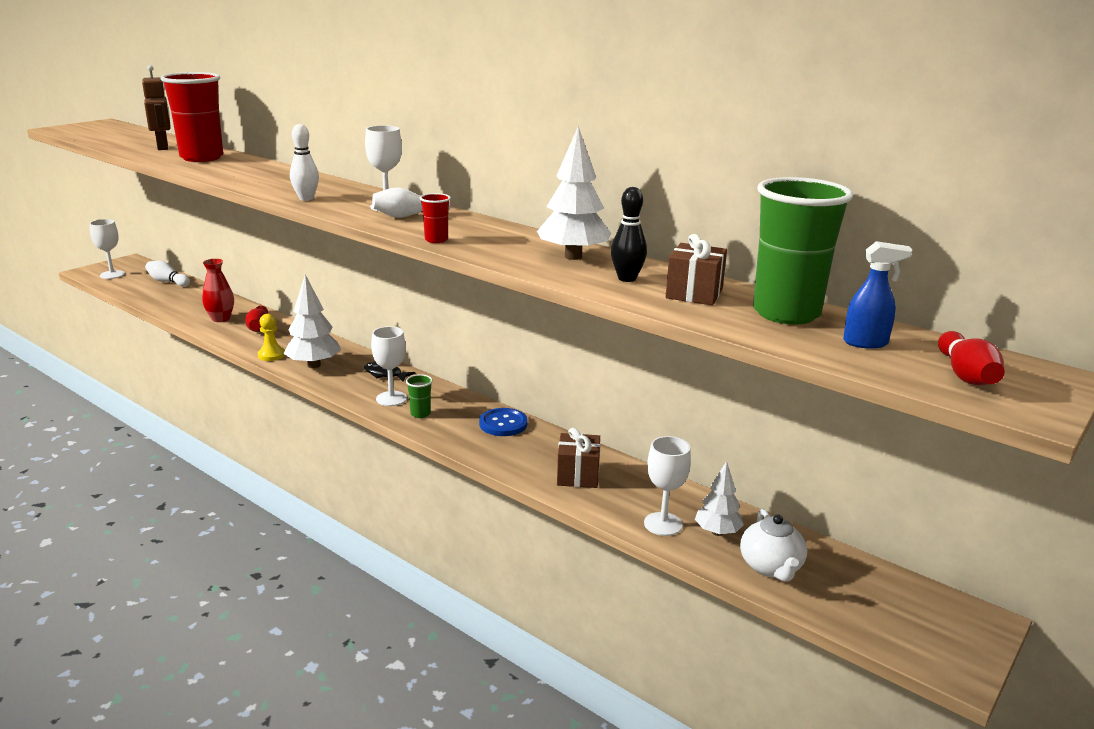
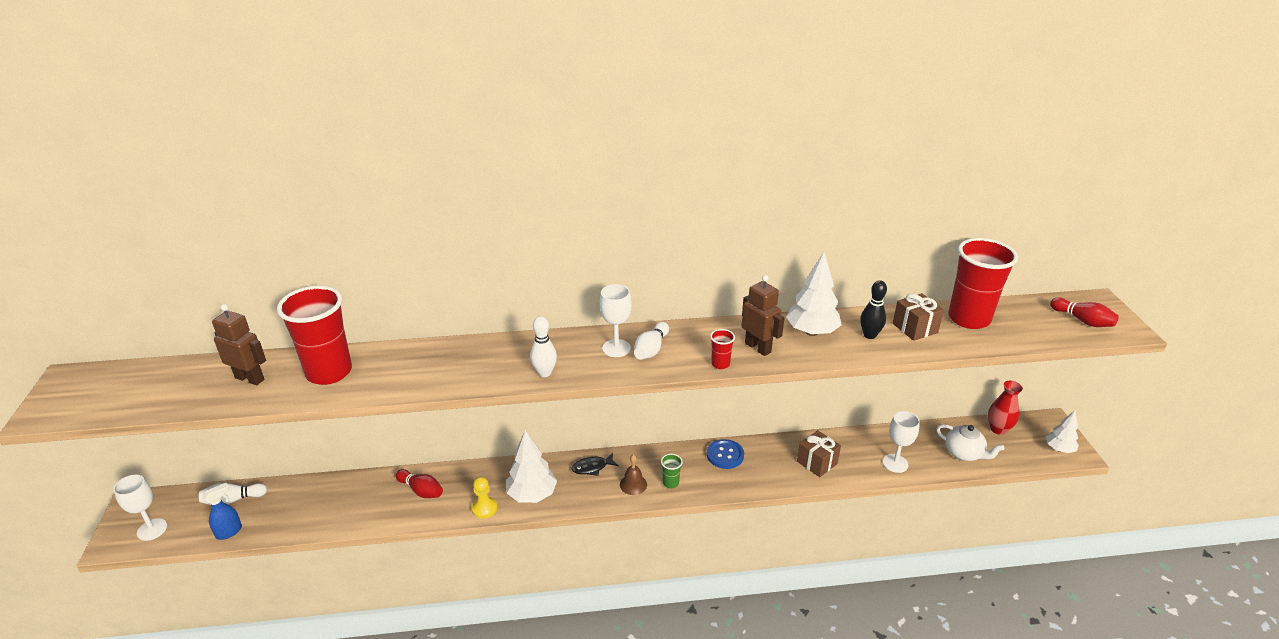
camera: 45 degrees left, 10 degrees up
(221, 319) = (371, 504): red vase -> red vase (998, 429)
(391, 399) = (633, 484): white goblet -> brown bell
(495, 245) = (758, 347): none -> brown robot
(717, 532) = (919, 450): white tree -> white tree (1059, 449)
(786, 313) = (969, 319): green cup -> red cup
(866, 343) = (1026, 321): blue spray bottle -> blue spray bottle (229, 532)

